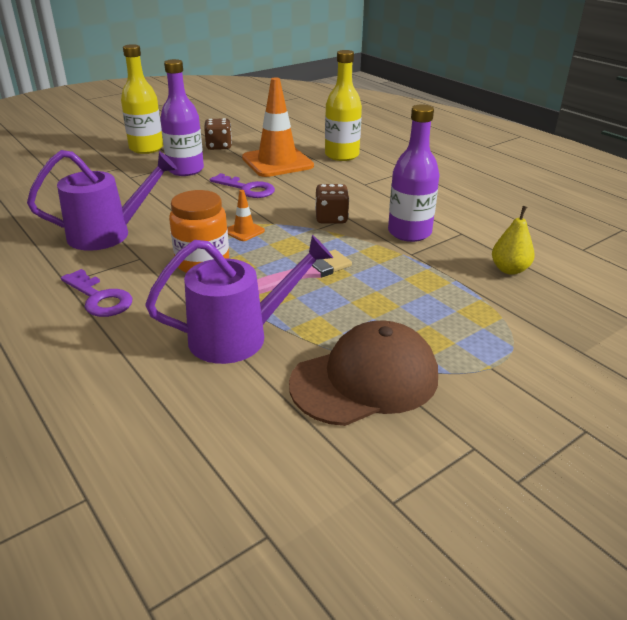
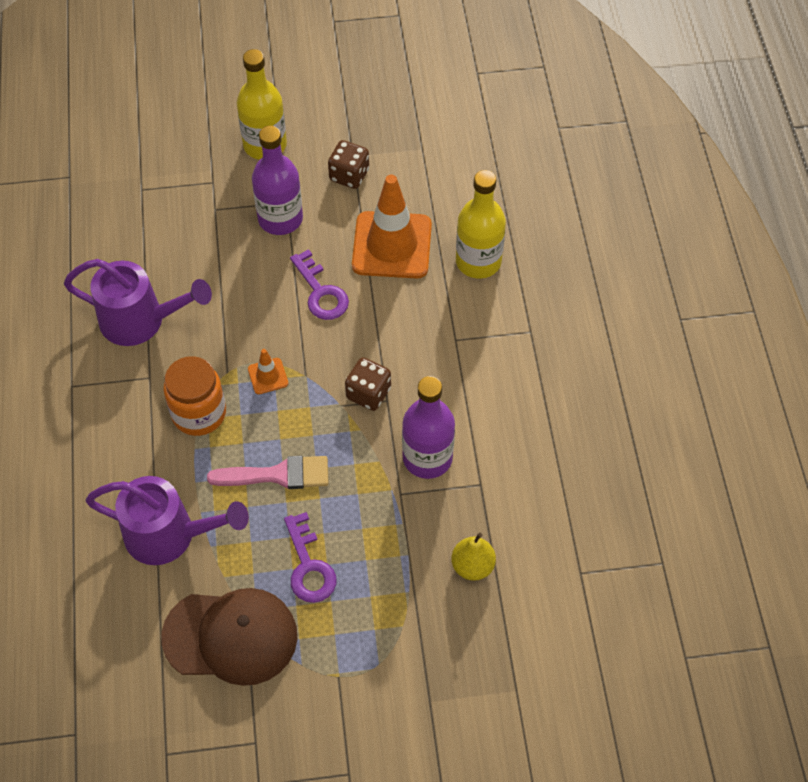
camera: 30 degrees right, 25 degrees up
(99, 298) = (88, 425): purple key -> purple key (308, 566)

